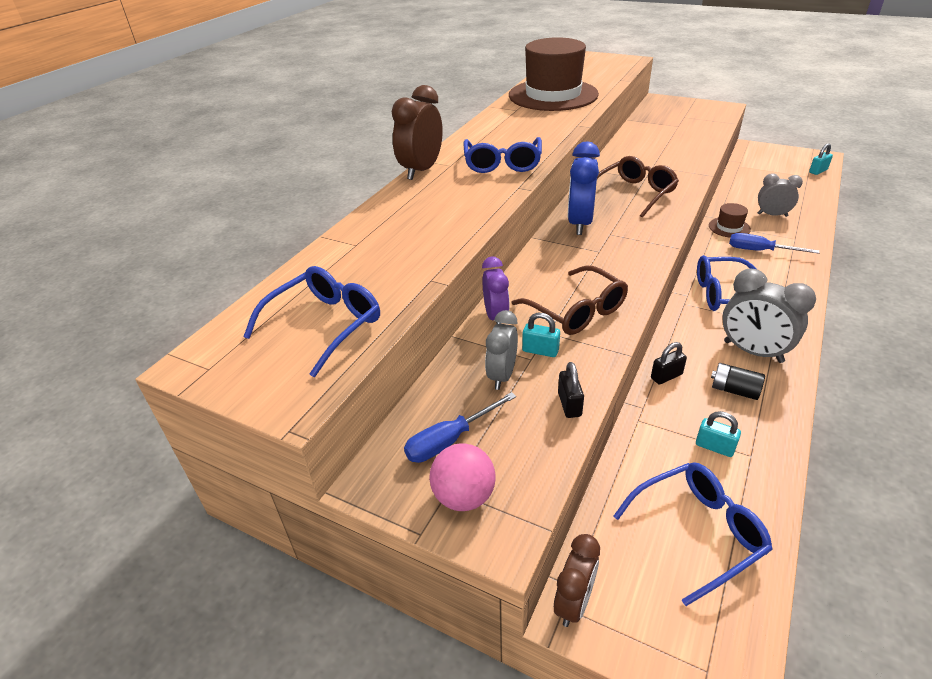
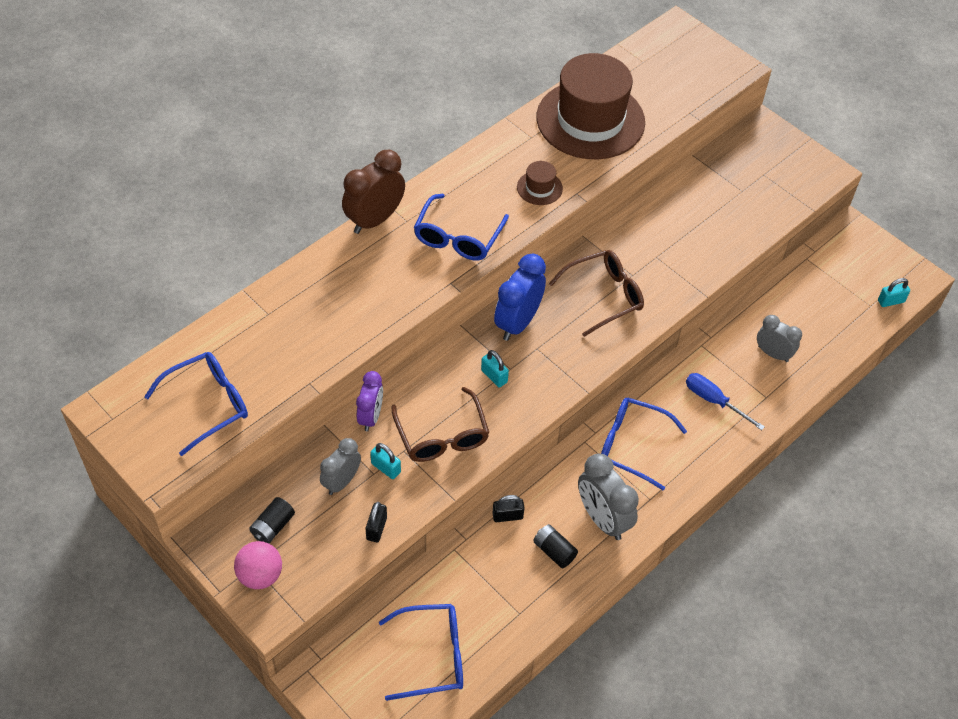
camera: 15 degrees right, 15 degrees up
(450, 440) = (273, 526): blue screwdriver -> black battery
(574, 603) = (315, 670): brown clock -> none
(714, 447) = (496, 595): turquoise padlock -> turquoise padlock (494, 376)
(729, 227) = (710, 356): brown hat -> brown hat (539, 188)

